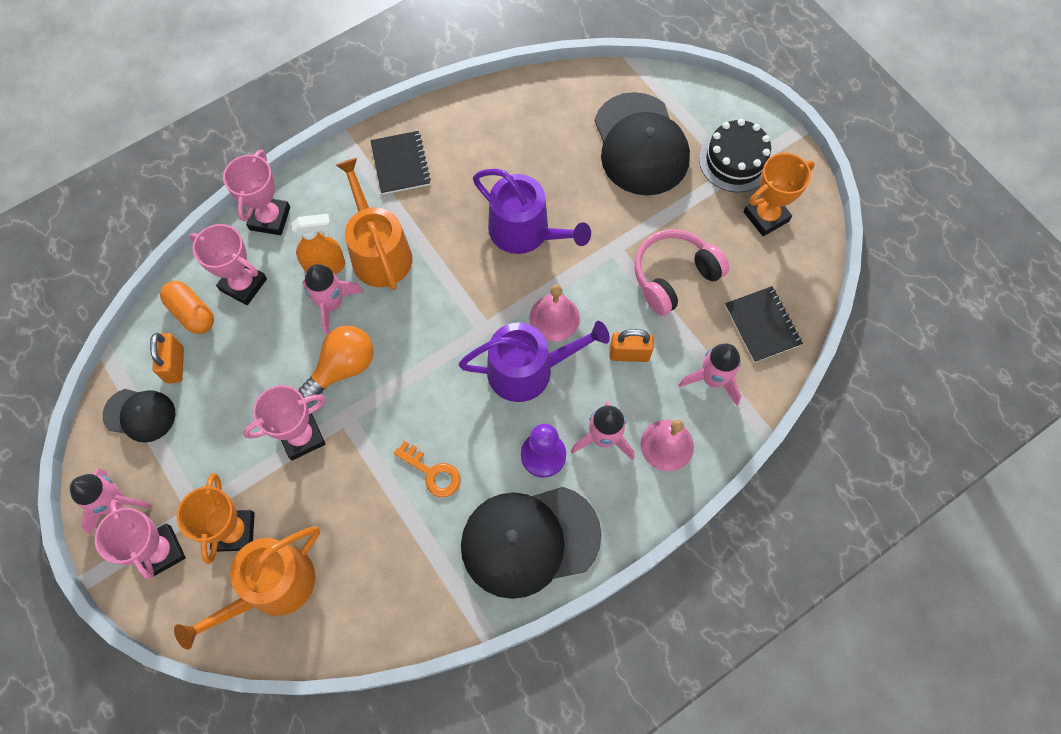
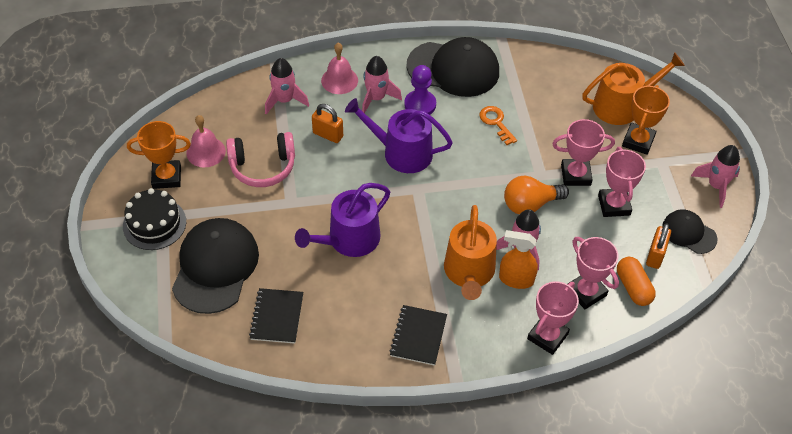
camera: 155 degrees left, 15 degrees down
(161, 551) = (689, 149): pink trophy -> pink trophy (614, 205)
(525, 232) = (348, 240): purple watering can -> purple watering can turned 105 degrees counterclockwise
(554, 318) = (364, 175): pink bell -> pink bell (206, 152)
(762, 325) = (228, 116): black notebook -> black notebook (277, 317)

